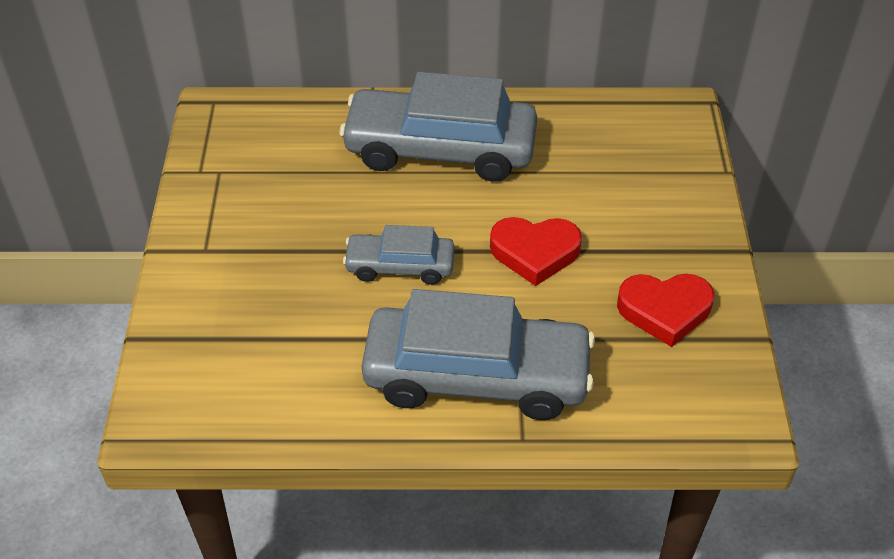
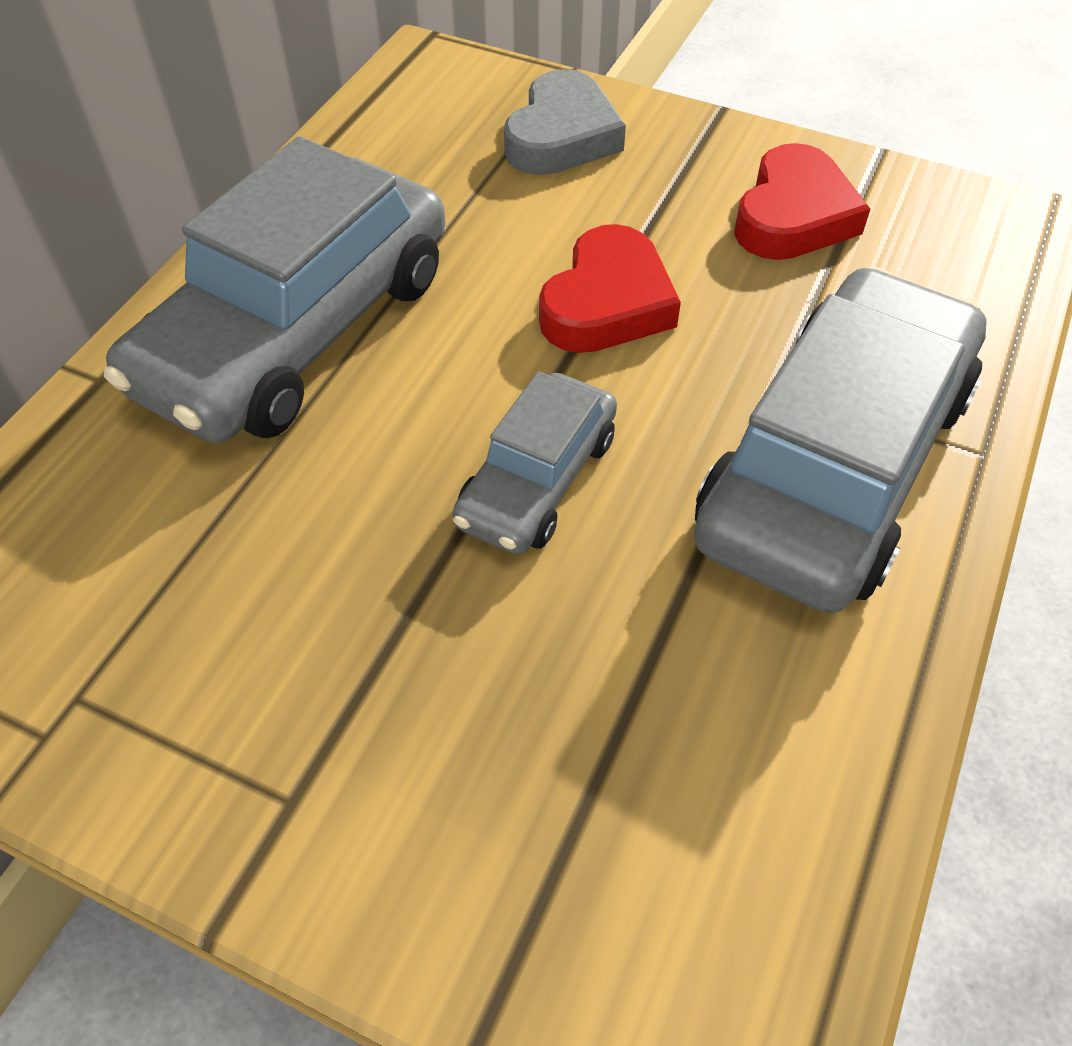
camera: 65 degrees left, 5 degrees up
(659, 189) = (562, 136): none -> grey heart

